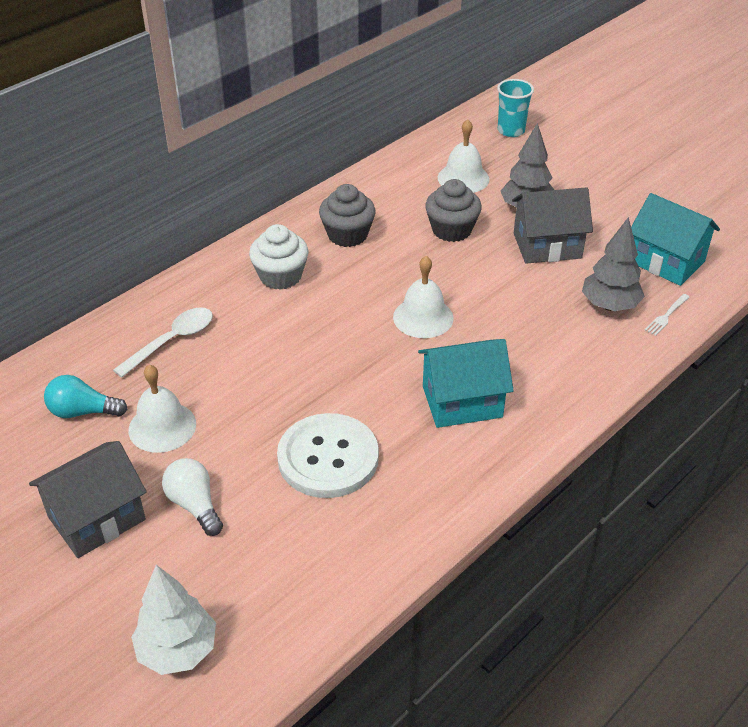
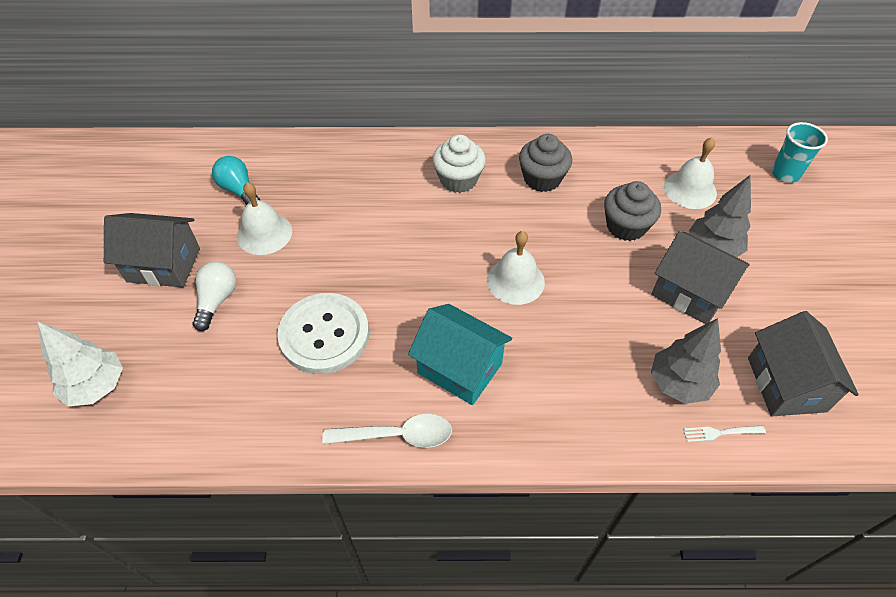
camera: 45 degrees right, 10 degrees up
(172, 341) = (339, 179): white spoon -> white spoon (397, 435)
(666, 261) = (786, 384): turquoise house -> grey house

